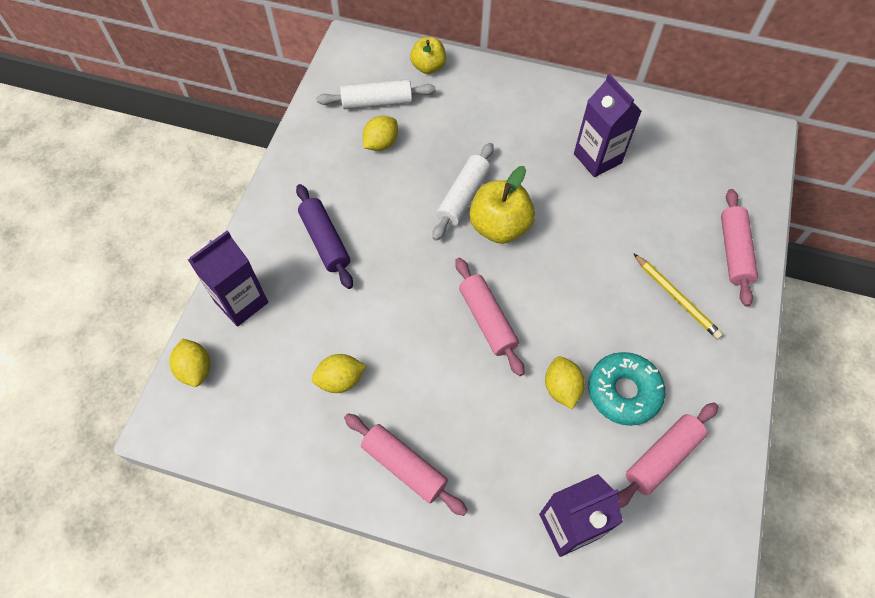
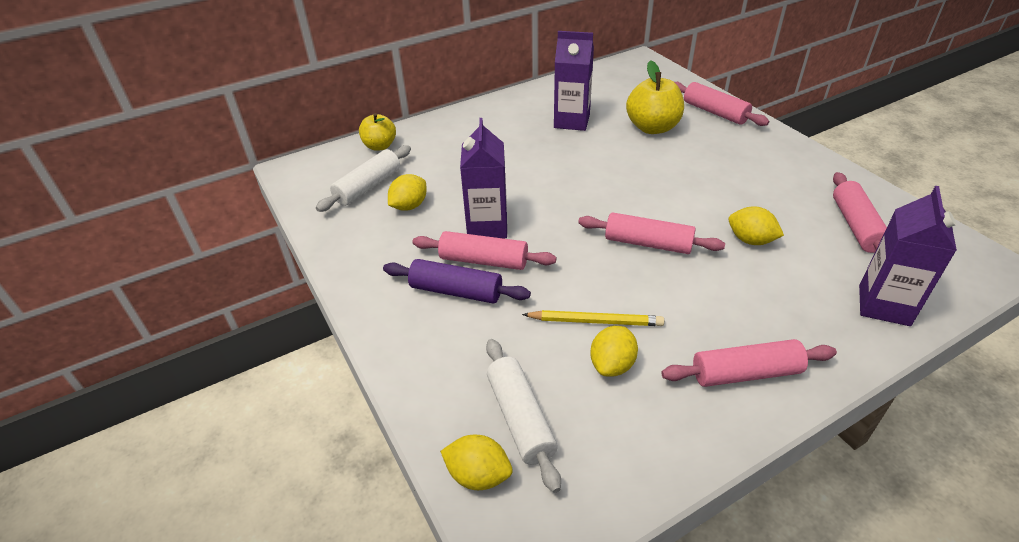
camera: 45 degrees left, 20 degrees down
(241, 302) = (445, 388): purple carton -> purple carton (487, 226)
(369, 233) = (484, 260): none -> pink rolling pin
(381, 143) = (409, 206): yellow lemon -> yellow lemon turned 45 degrees clockwise
(463, 197) = (519, 193): white rolling pin -> white rolling pin (520, 418)
(499, 226) = (570, 191): yellow apple -> yellow apple (652, 127)
(623, 392) = (782, 213): turquoise donut -> none
(676, 298) = (726, 151): yellow pencil -> yellow pencil (595, 321)

